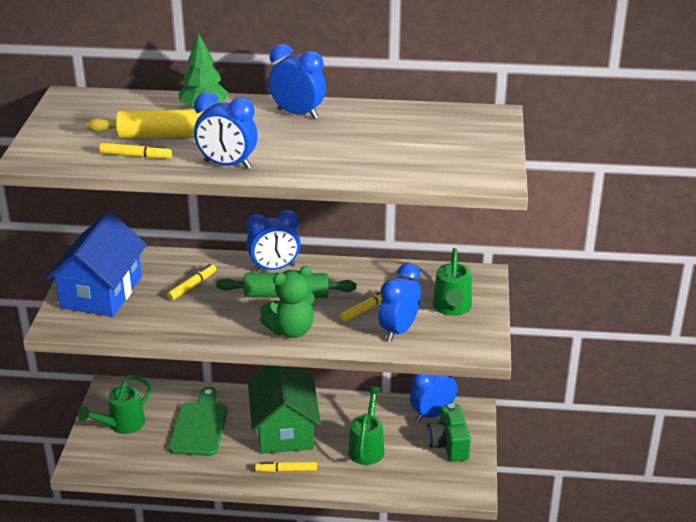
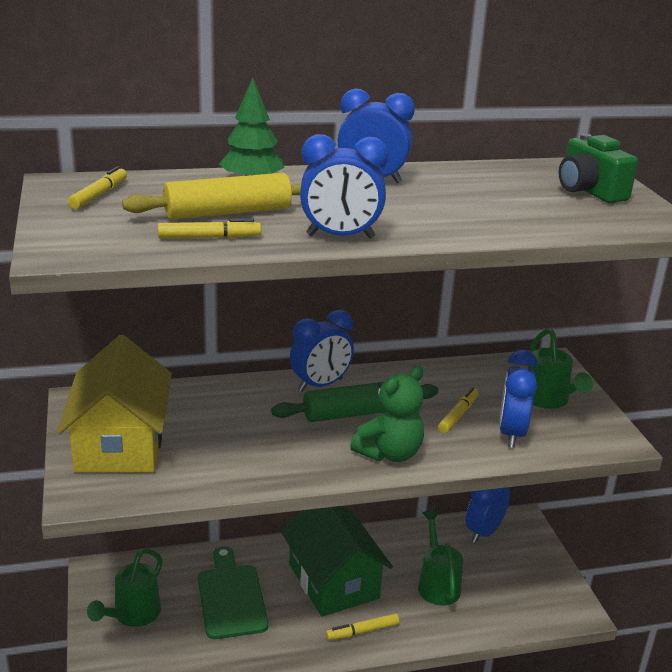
camera: 20 degrees left, 5 degrees down
(101, 292) = (120, 443): blue house -> yellow house
(192, 286) = (234, 419): yellow marker -> yellow marker (99, 195)
(449, 445) = (521, 563): green camera -> green camera (589, 191)

